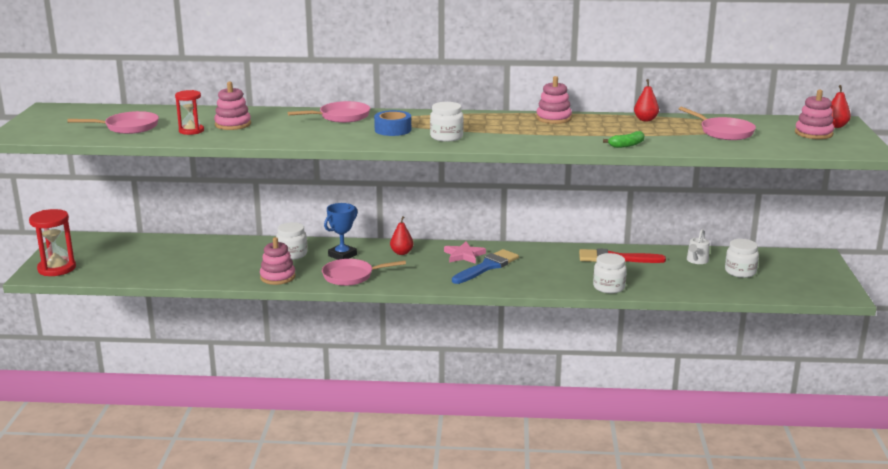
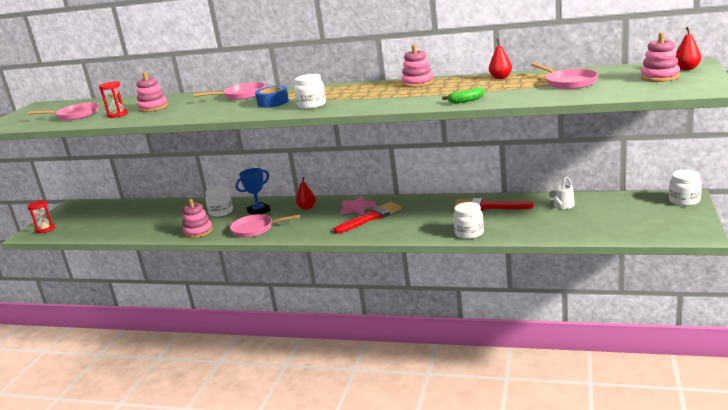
camera: 15 degrees right, 0 degrees up
(57, 268) = (45, 229): red hourglass -> red hourglass, size x0.64
(487, 267) = (371, 217): blue brush -> red brush
(740, 272) = (601, 215): white jar -> white jar (684, 200)

